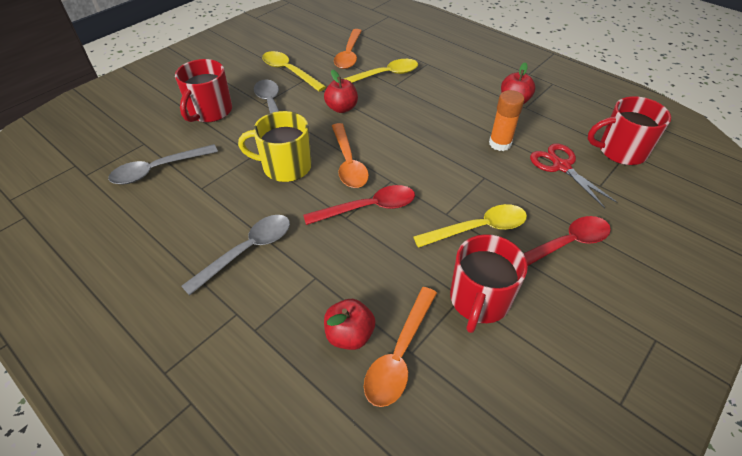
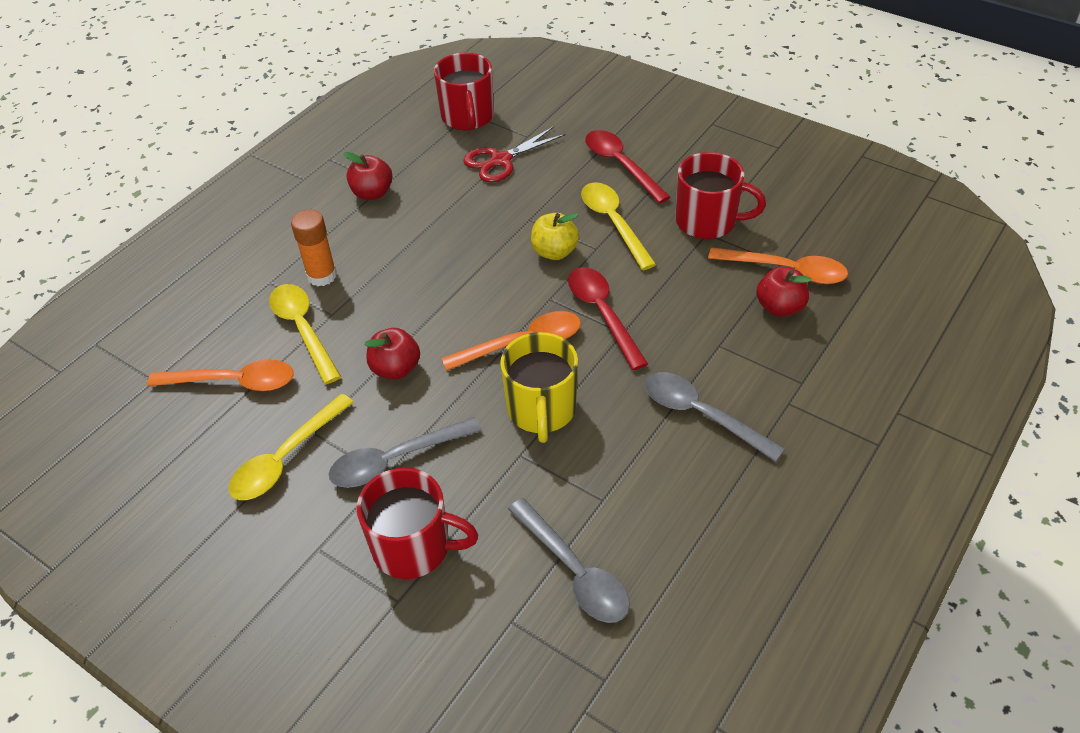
camera: 95 degrees left, 0 degrees up
(443, 188) = (554, 252): none -> yellow apple
(500, 143) = (465, 206): orange glue stick -> orange glue stick (322, 276)

